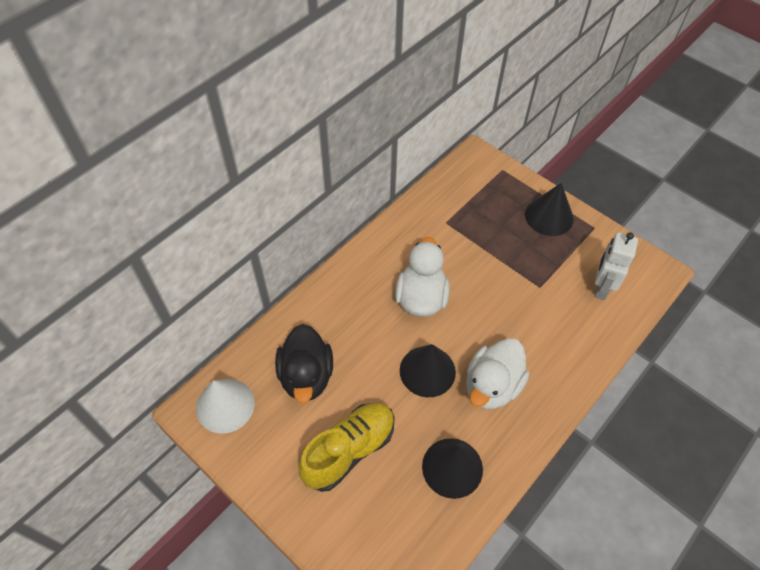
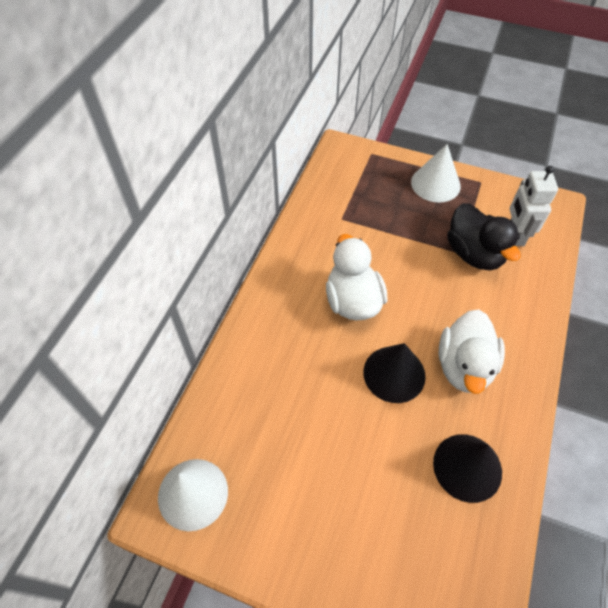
camera: 20 degrees left, 0 degrees up
(306, 376) = (270, 426): black duck -> black duck (474, 254)
(349, 450) = (353, 491): yellow shoe -> none
(549, 216) = (435, 184): black cone -> white cone

